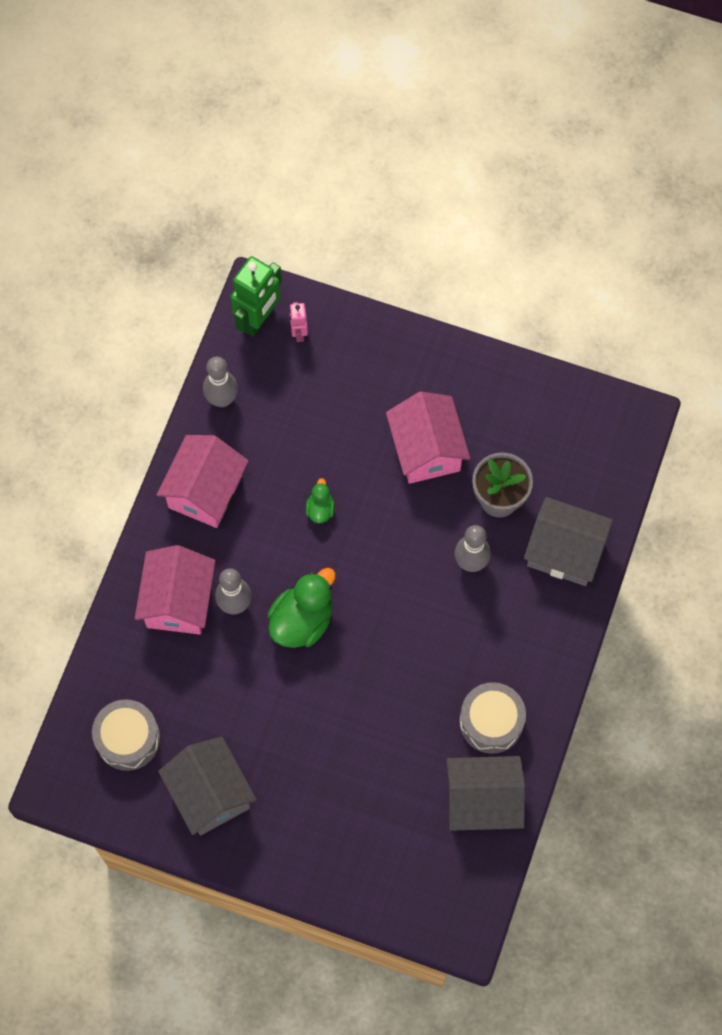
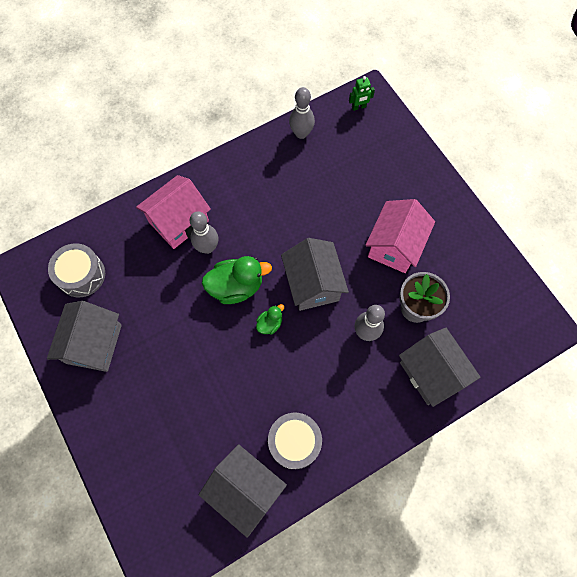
camera: 40 degrees right, 0 degrees up
(205, 491) = (248, 174): pink house -> none
(258, 319) = (359, 107): green robot -> green robot, size x0.51
(299, 333) = (375, 129): pink robot -> none
(320, 509) = (303, 232): green duck -> green duck (270, 323)
(377, 555) = (313, 284): none -> grey house

